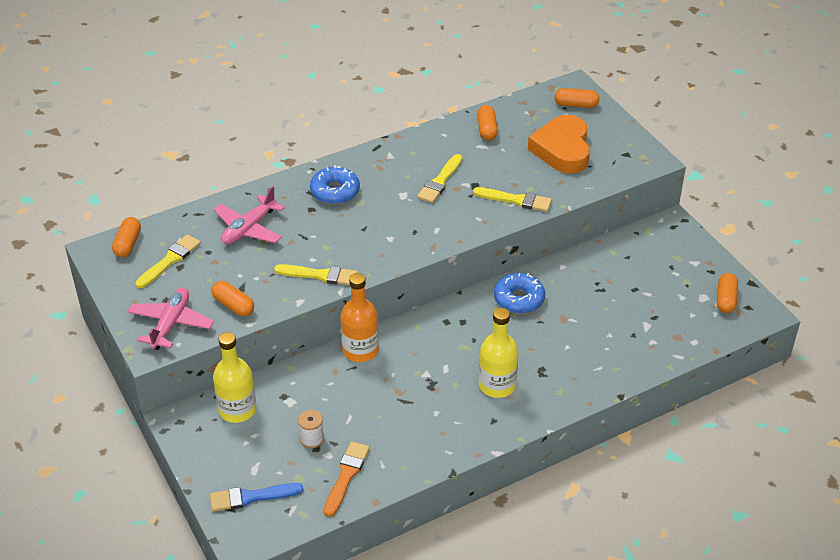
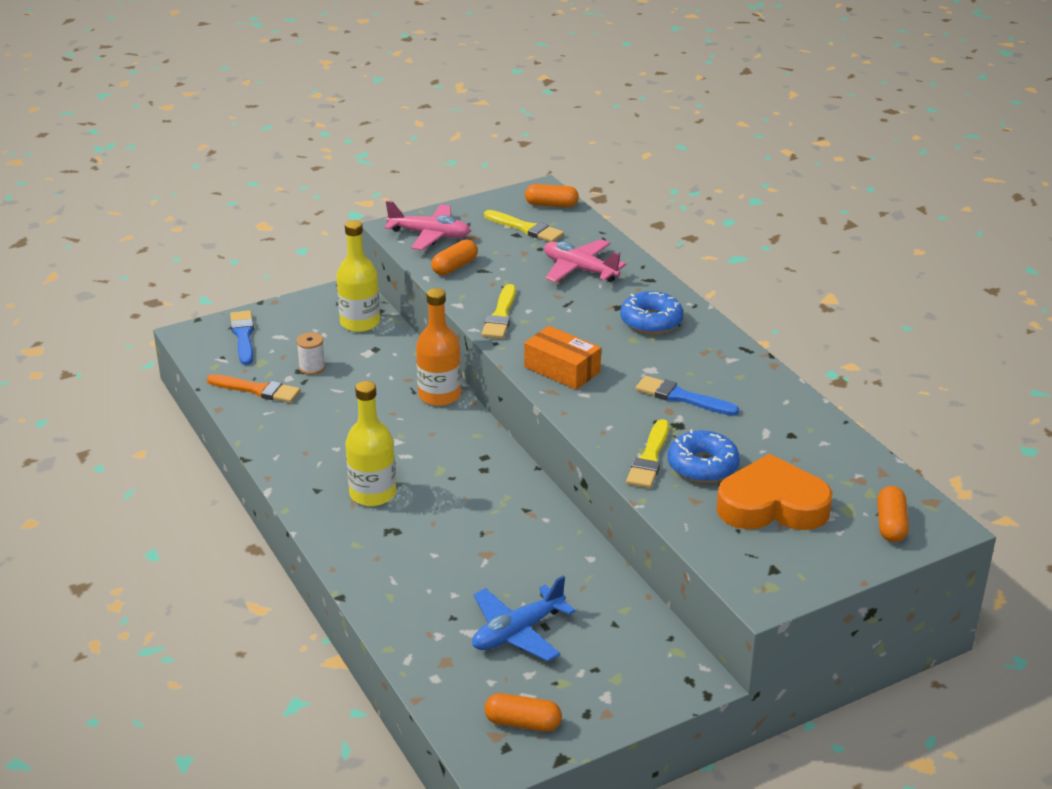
camera: 90 degrees right, 10 degrees down
(403, 241) = (562, 369): none -> orange box
(440, 181) = (682, 397): yellow brush -> blue brush
(487, 129) = (806, 438): orange capsule -> none
(519, 299) = (524, 516): blue donut -> blue donut (702, 466)
(643, 302) = (517, 632): none -> blue plane

